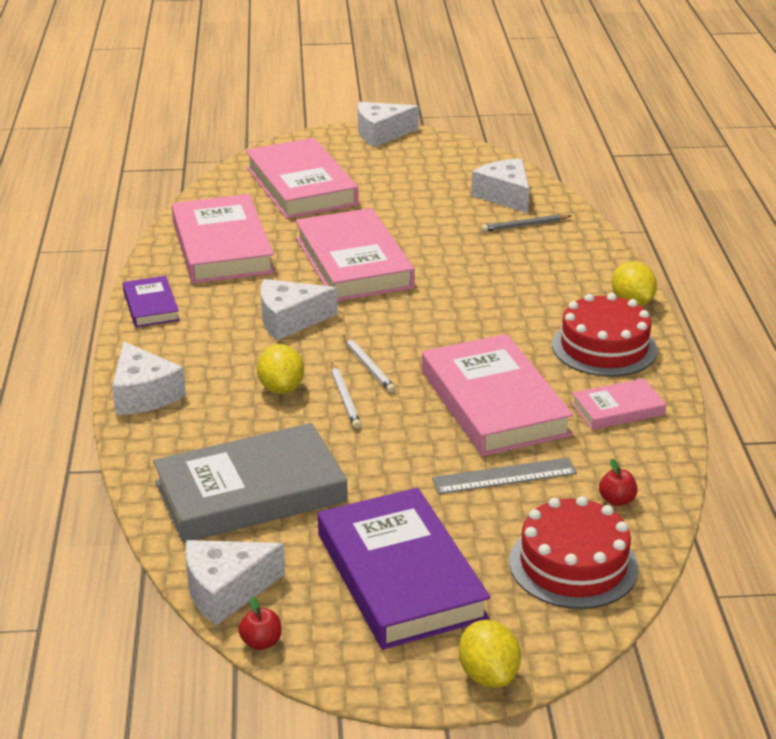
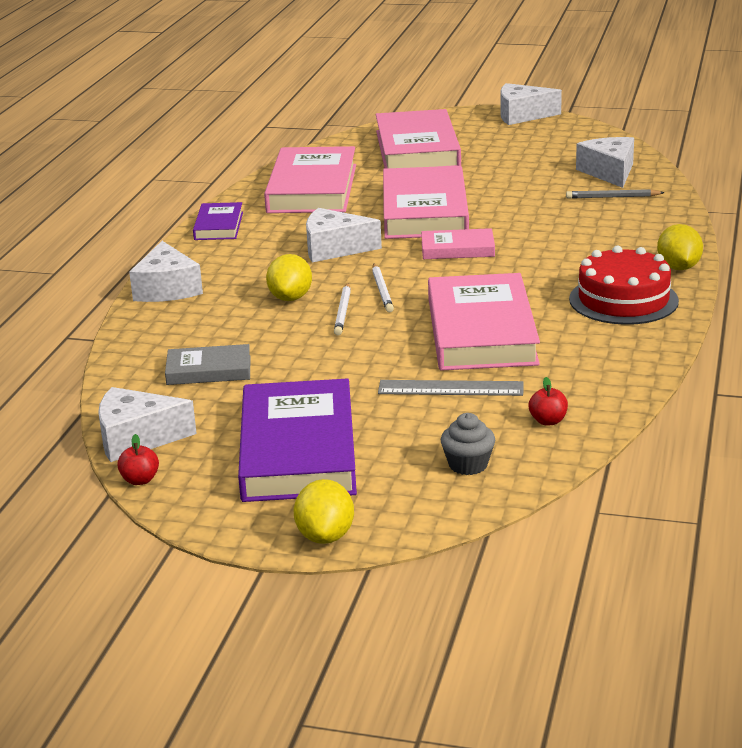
camera: 20 degrees right, 5 degrees down
(250, 492) = (209, 370): grey book -> grey book, size x0.51
(573, 564) = (468, 465): red cake -> grey cupcake
(618, 409) = (601, 350): pink book -> pink book (457, 249)

